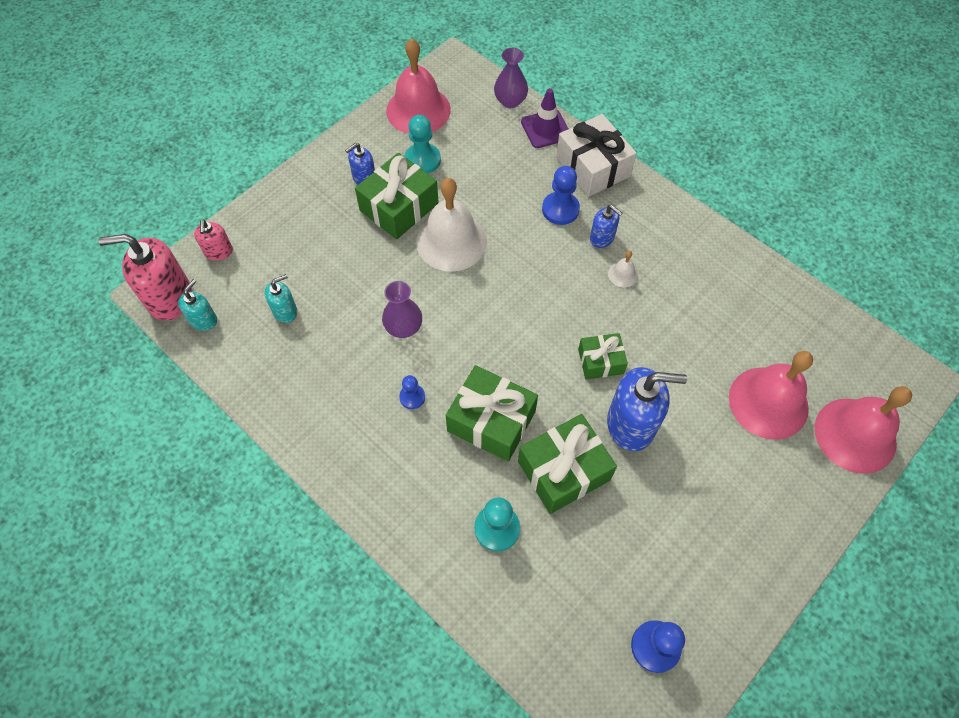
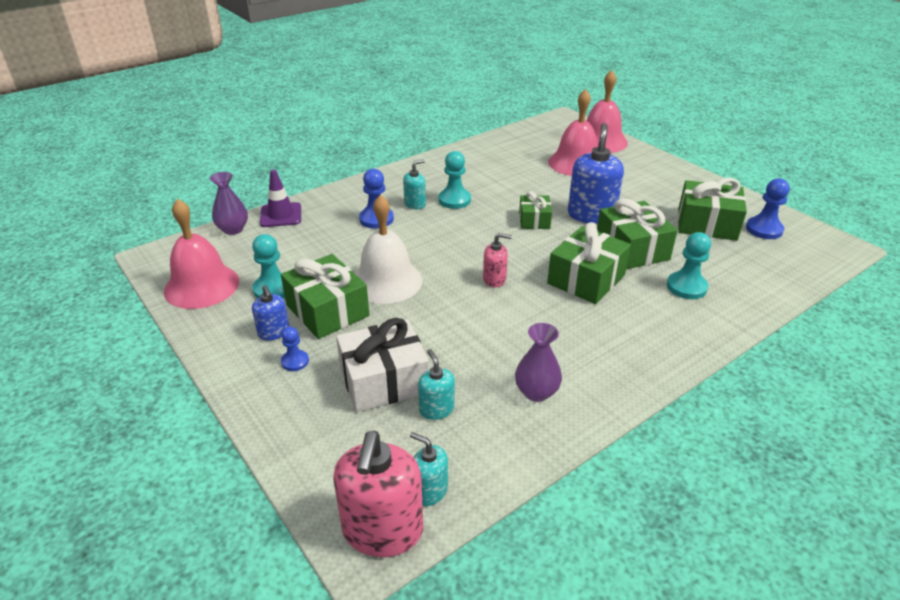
camera: 80 degrees left, 25 degrees down
(218, 252) = (324, 471): pink soap dispenser -> pink soap dispenser (494, 279)
(403, 327) = (479, 320): purple vase -> purple vase (536, 392)
(412, 397) = (559, 322): blue pawn -> blue pawn (295, 361)
(593, 167) = (338, 198): white gift -> white gift (384, 380)
(602, 238) = (415, 204): blue soap dispenser -> turquoise soap dispenser
(622, 274) = (454, 200): white bell -> turquoise pawn
(648, 568) = (706, 224): none -> green gift

